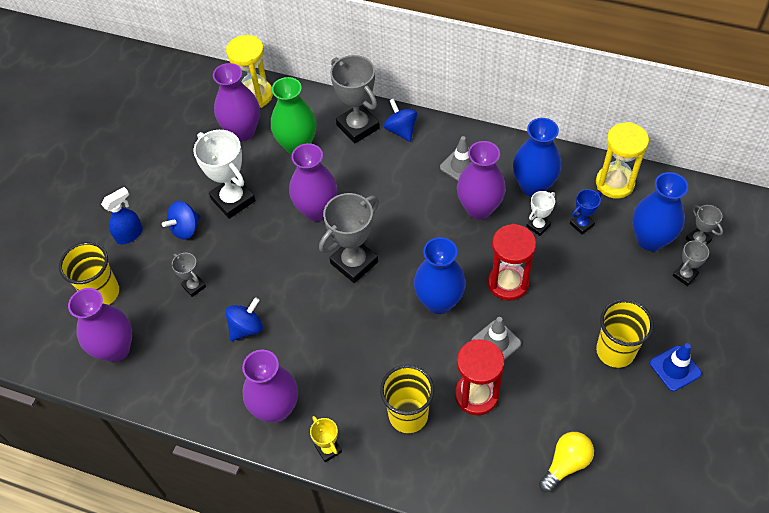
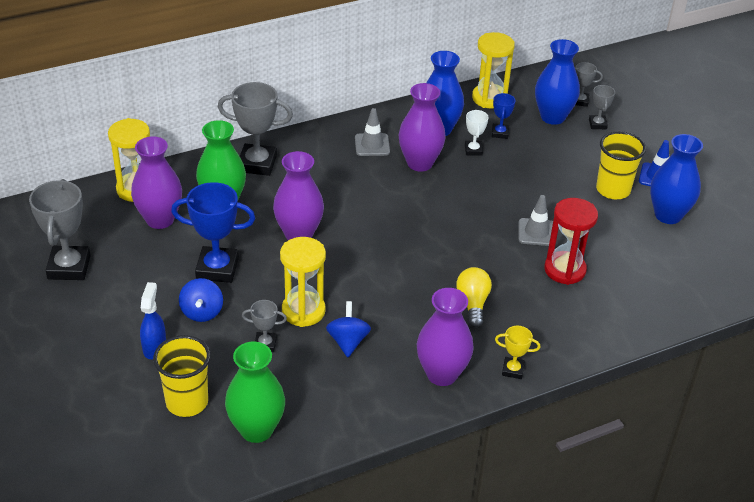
camera: 50 degrees left, 15 degrees down
(116, 349) = (256, 429): purple vase -> green vase
(233, 200) = (217, 268): white trophy -> blue trophy
(247, 278) = (303, 311): none -> yellow hourglass
(354, 262) = (374, 249): grey trophy -> grey trophy (69, 267)
(401, 130) = (295, 147): blue spinning top -> none
(408, 415) = (538, 312): yellow cup -> none
(439, 302) = (467, 234): blue vase -> blue vase (668, 215)
(508, 283) = (498, 194): red hourglass -> none
(566, 464) = (666, 269): yellow light bulb -> yellow light bulb (473, 303)

